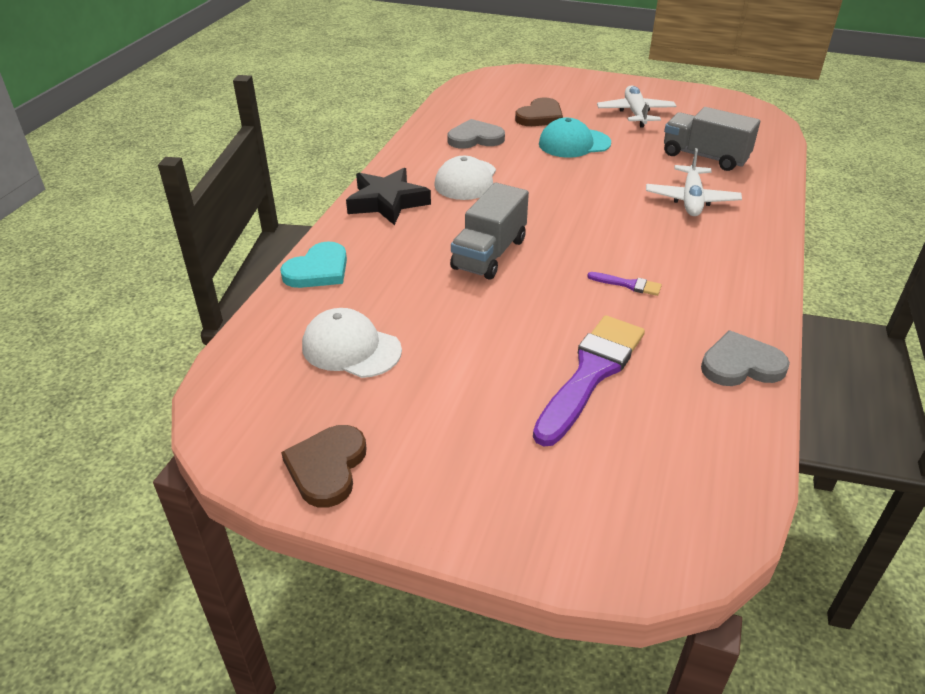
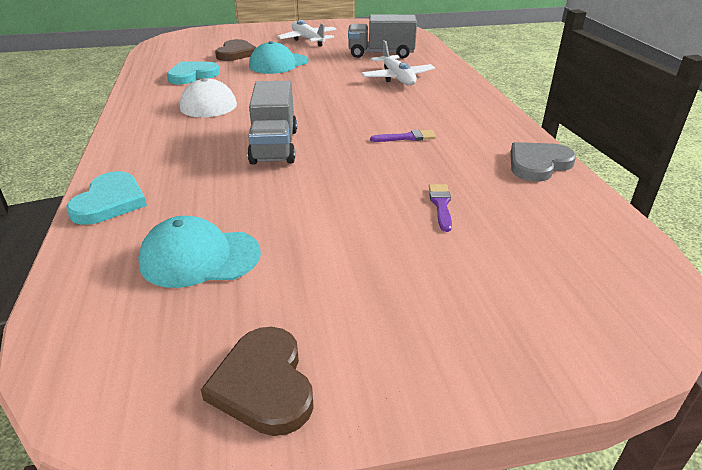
camera: 30 degrees left, 5 degrees down
(351, 348) = (199, 257): white cap -> turquoise cap
(387, 202) = (144, 133): black star -> none
(475, 138) = (192, 75): grey heart -> turquoise heart
(591, 374) = (441, 205): purple brush -> purple brush, size x0.43

